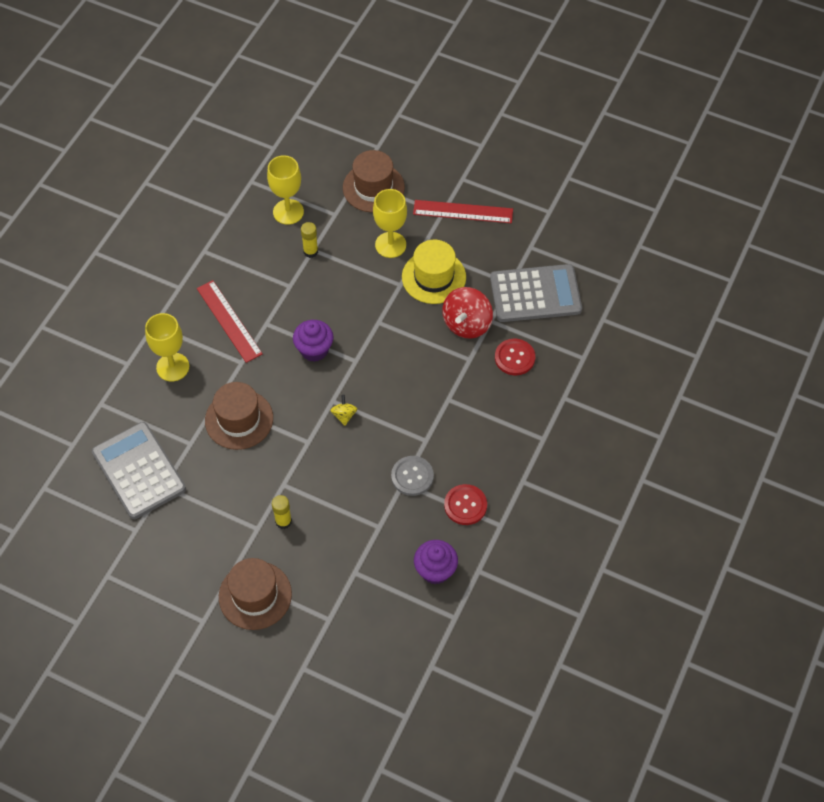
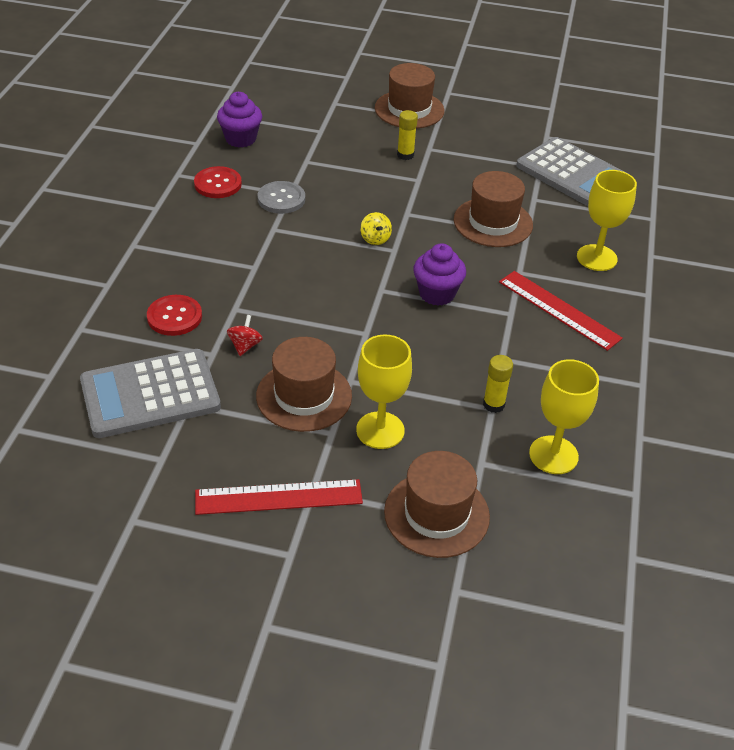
camera: 165 degrees right, 15 degrees down
(434, 277) = (304, 396): yellow hat -> brown hat
(467, 324) = (245, 346): red spinning top -> red spinning top, size x0.50

